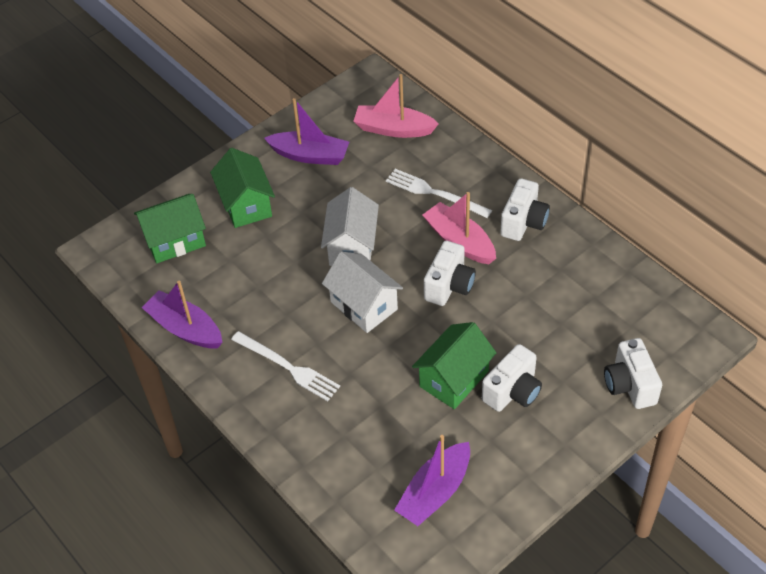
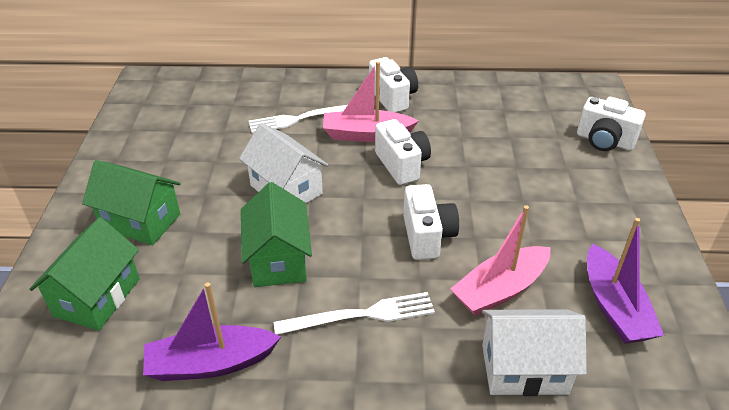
camera: 50 degrees left, 10 degrees down
(310, 155) = (157, 153): purple boat -> none
(364, 305) = (357, 222): white house -> white house (524, 369)
(393, 129) = (210, 99): pink boat -> pink boat (500, 289)
(454, 379) = (500, 220): green house -> green house (278, 260)
(512, 391) = (549, 197): white camera -> white camera (427, 236)

